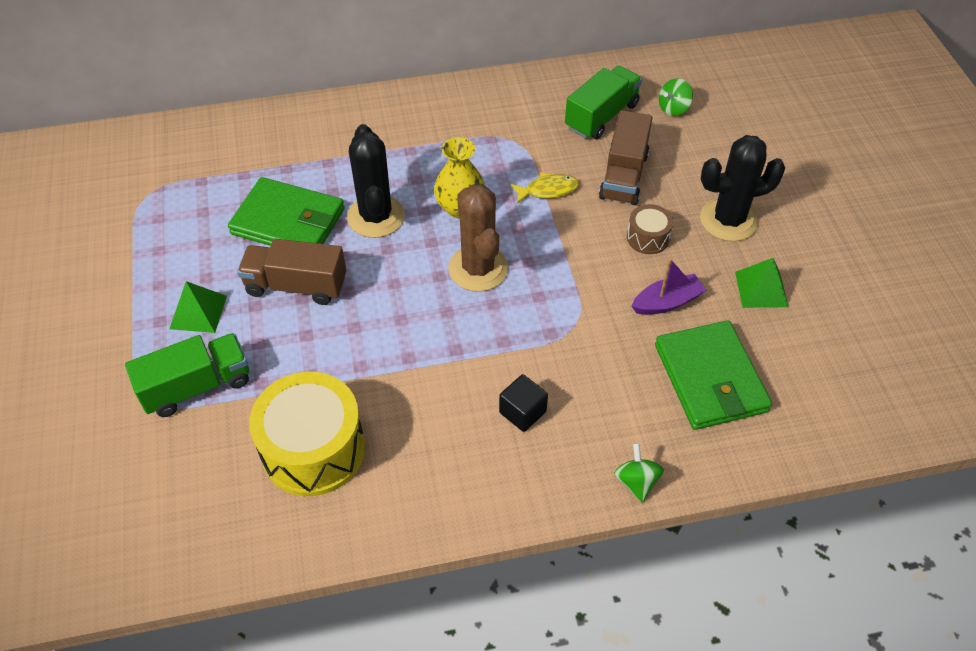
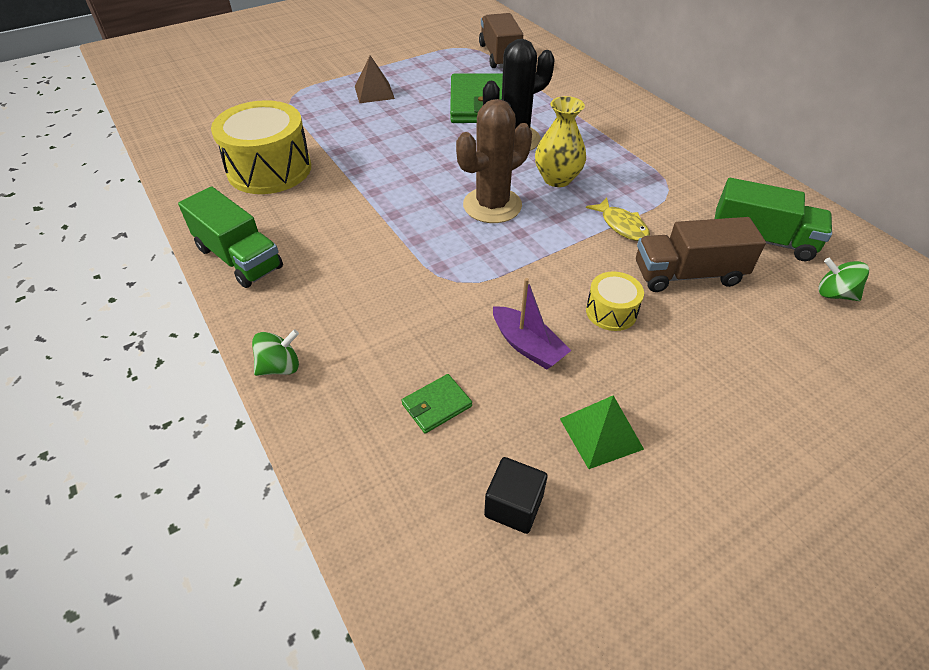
camera: 70 degrees right, 5 degrees down
(197, 386) = (310, 109): green truck -> green truck (239, 258)
(198, 312) = (374, 92): green pyramid -> brown pyramid
(296, 286) = (419, 123): brown truck -> brown truck (499, 56)
(522, 412) = (340, 269): black cube -> black cube (513, 506)
(647, 238) = (611, 312): brown drum -> yellow drum
(710, 378) = (436, 405): green wallet -> green wallet, size x0.44
(728, 220) = (693, 379): black cactus -> none

